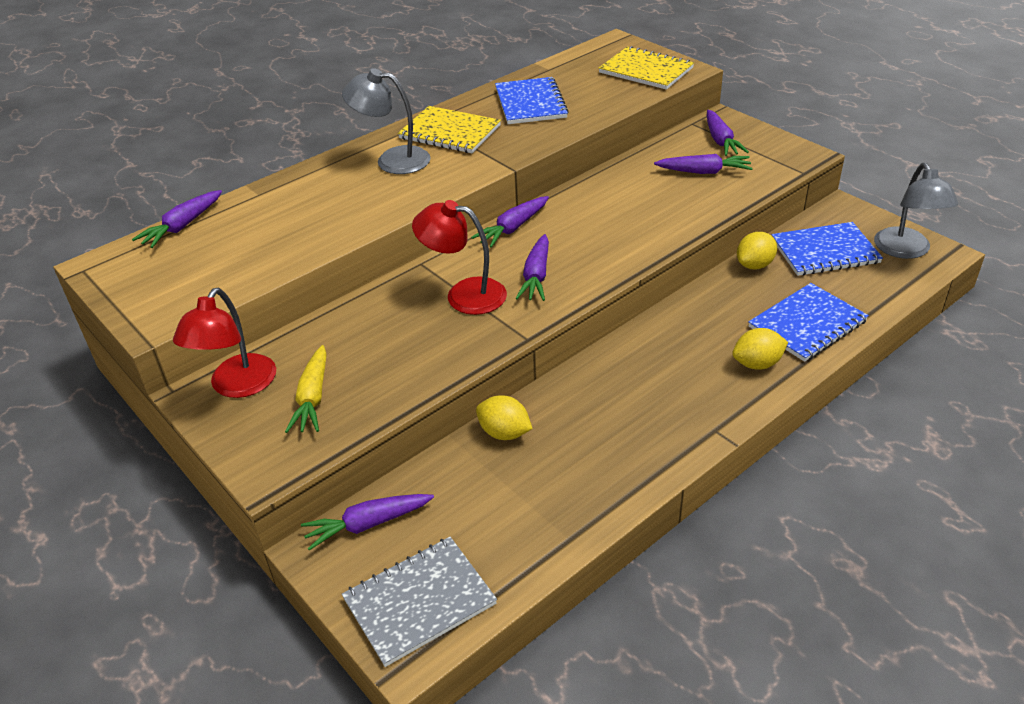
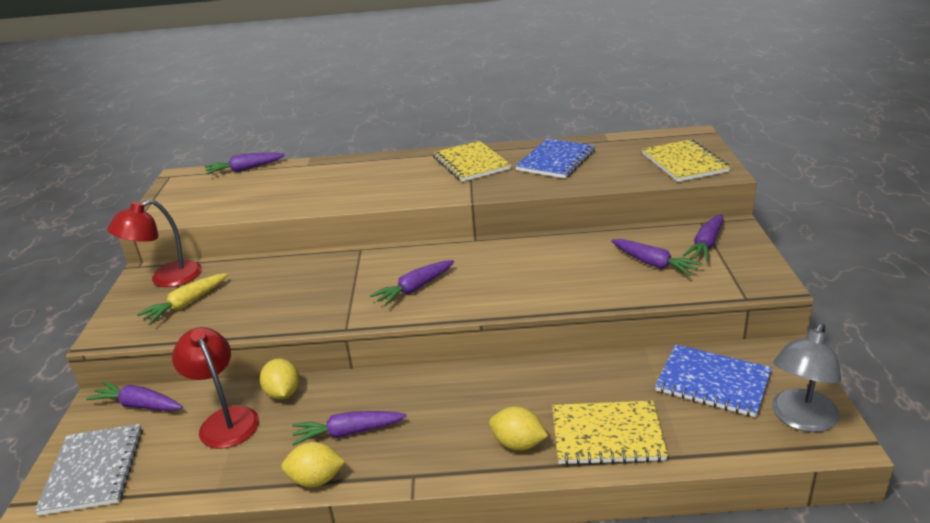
camera: 40 degrees right, 10 degrees down
(392, 160) = (408, 169): grey lamp -> none
(419, 601) = (93, 470): grey notebook -> grey notebook turned 75 degrees clockwise
(464, 294) = (354, 280): red lamp -> red lamp (225, 420)
(513, 228) = (449, 249): purple carrot -> purple carrot (348, 433)
(754, 265) = (630, 364): yellow lemon -> yellow lemon (316, 480)
(807, 324) = (607, 435): blue notebook -> yellow notebook

